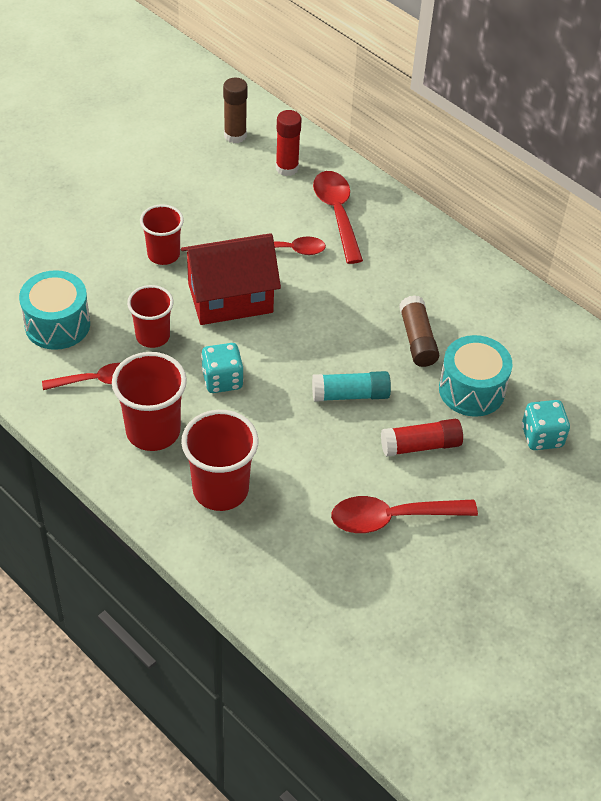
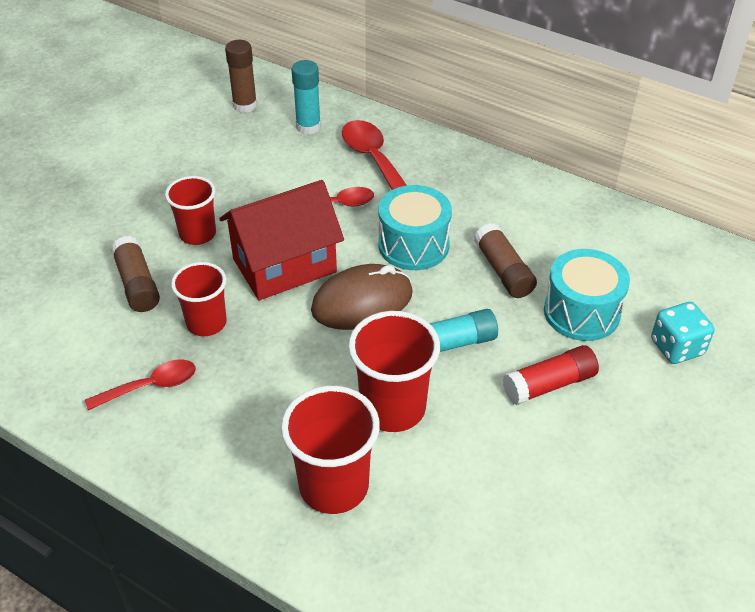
camera: 10 degrees left, 5 degrees down
(57, 324) = (91, 331): turquoise drum -> turquoise drum (413, 245)
(103, 290) = (137, 284): none -> brown glue stick
(153, 431) = (233, 432): red cup -> red cup (393, 408)
(222, 380) = (300, 356): turquoise dice -> none
(287, 168) = (308, 127): red glue stick -> turquoise glue stick
(287, 343) = (362, 302): none -> brown mouse
(392, 518) = (548, 476): red spoon -> none

